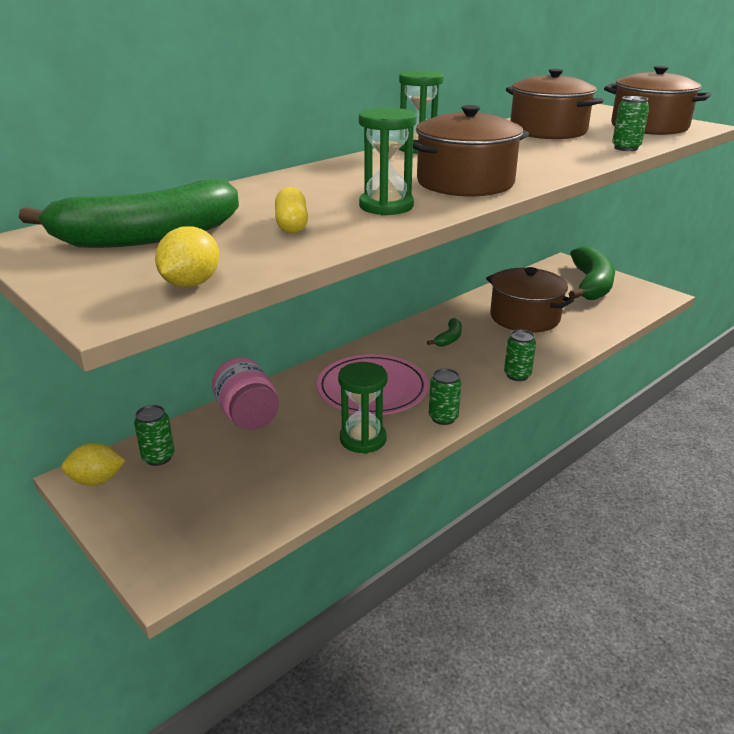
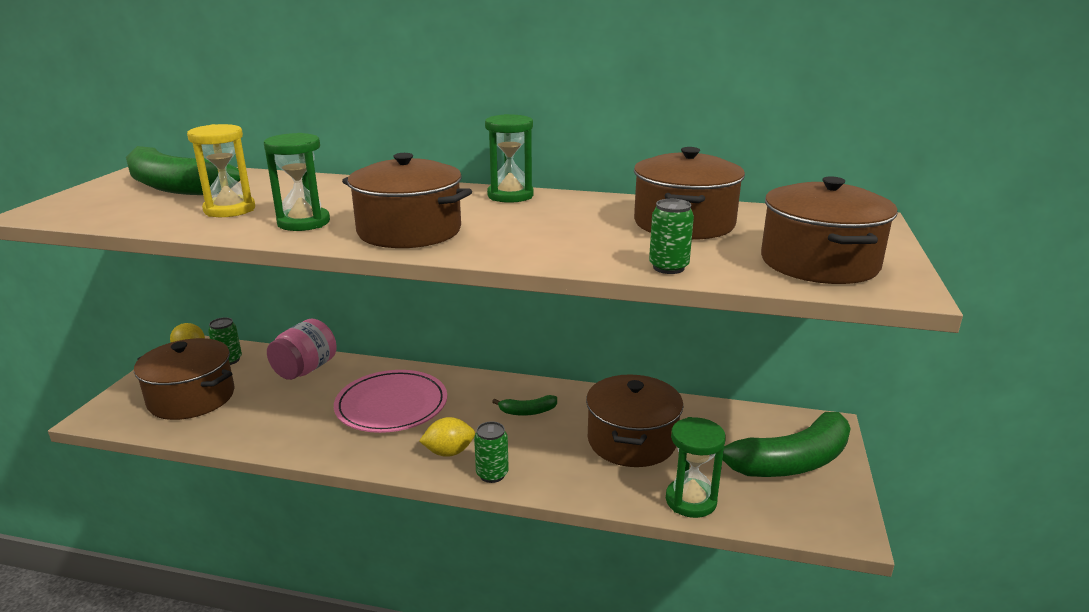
camera: 55 degrees right, 5 degrees down
(191, 284) = (86, 216): yellow lemon -> yellow lemon (449, 452)
(214, 497) = (191, 398): none -> brown pot
(292, 225) = (230, 210): yellow capsule -> yellow hourglass
(363, 439) = (306, 429): green hourglass -> green hourglass (690, 501)
(443, 418) = (371, 457): green can -> none

